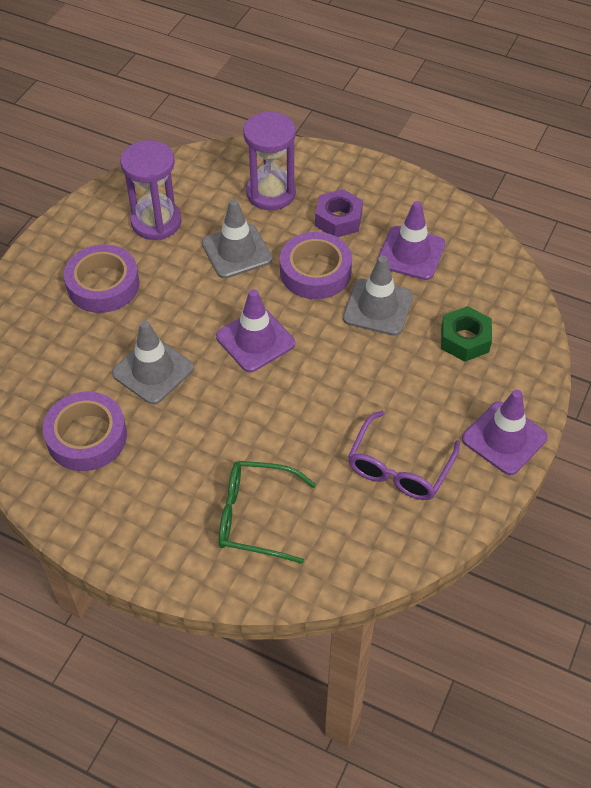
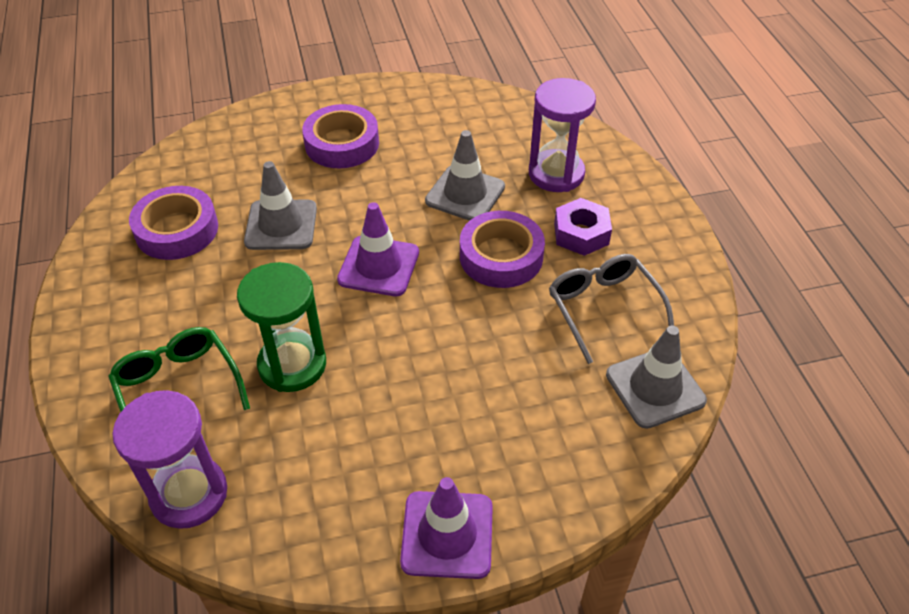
camera: 50 degrees right, 5 degrees down
(156, 222) = (441, 131): purple hourglass -> purple hourglass (189, 494)
(298, 440) = (292, 365): none -> green hourglass
(378, 307) = (508, 325): grey traffic cone -> grey traffic cone (655, 388)
(399, 467) = (327, 464): purple glasses -> none
(411, 253) = (603, 309): purple traffic cone -> grey glasses
(465, 339) = (543, 418): green nut -> none

